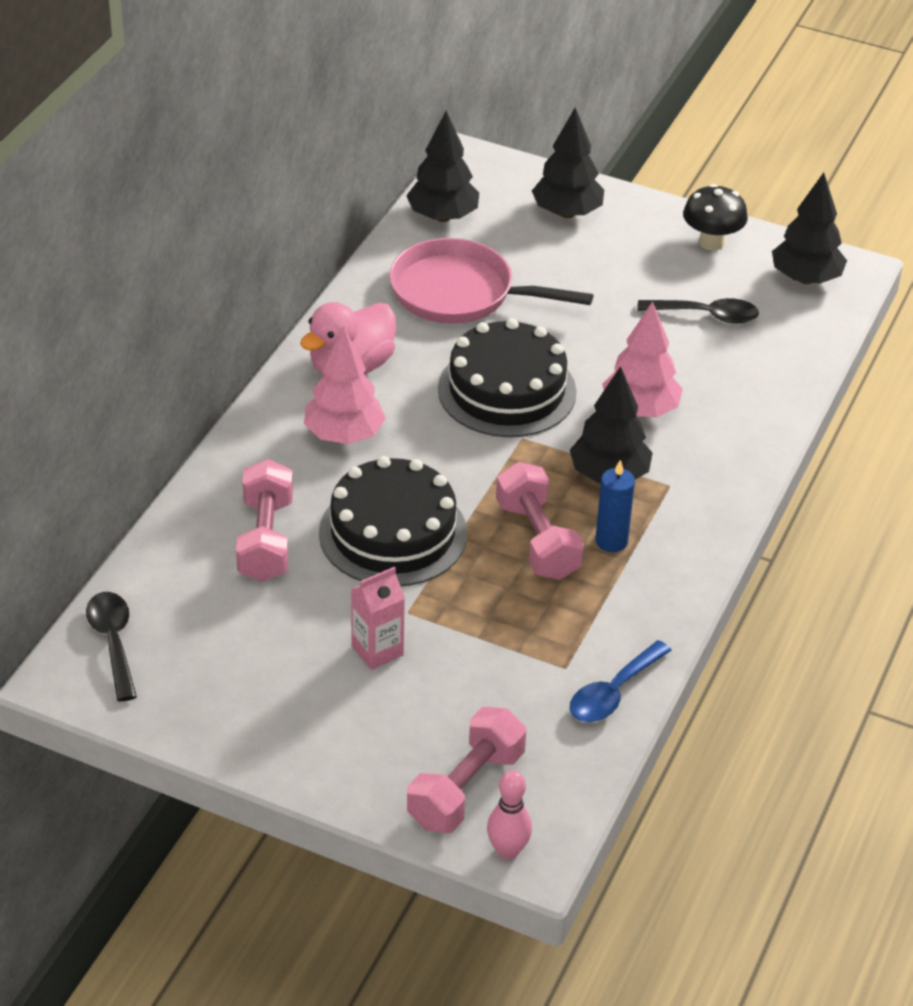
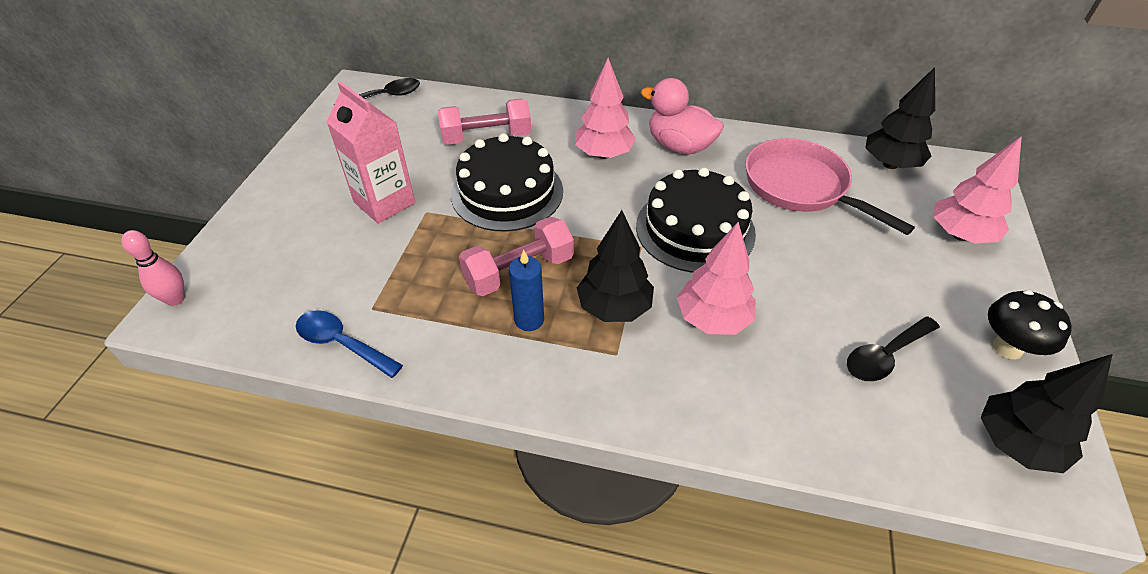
camera: 80 degrees right, 5 degrees up
(377, 650) = (384, 202): pink carton -> pink carton, size x1.58
(460, 293) = (800, 187): pink pan -> pink pan turned 45 degrees counterclockwise
(466, 788) = (243, 267): pink dumbbell -> none
(567, 213) = (959, 235): black tree -> pink tree
(706, 315) = (885, 356): black spoon -> black spoon turned 60 degrees clockwise

